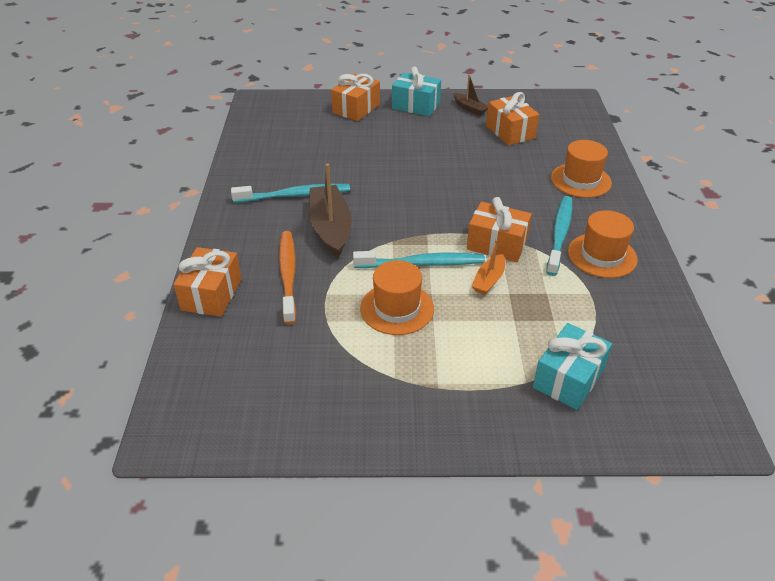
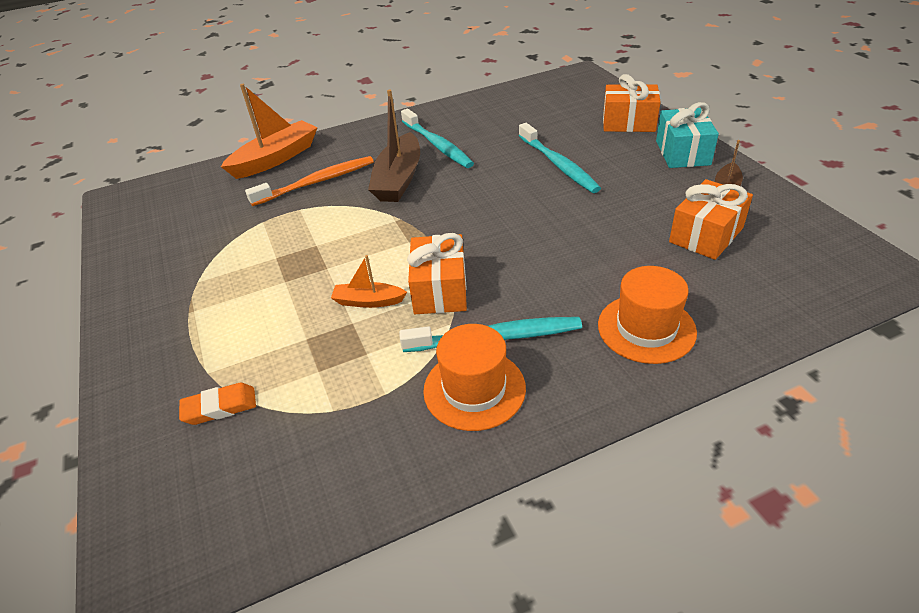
camera: 70 degrees right, 0 degrees up
(212, 294) = (276, 159): orange gift -> orange boat
(330, 228) = (398, 179): brown boat -> brown boat turned 135 degrees clockwise
(397, 308) = (295, 254): orange hat -> none
(421, 263) = (373, 248): turquoise toothbrush -> turquoise toothbrush (558, 164)
(568, 378) = (220, 407): turquoise gift -> orange eraser

